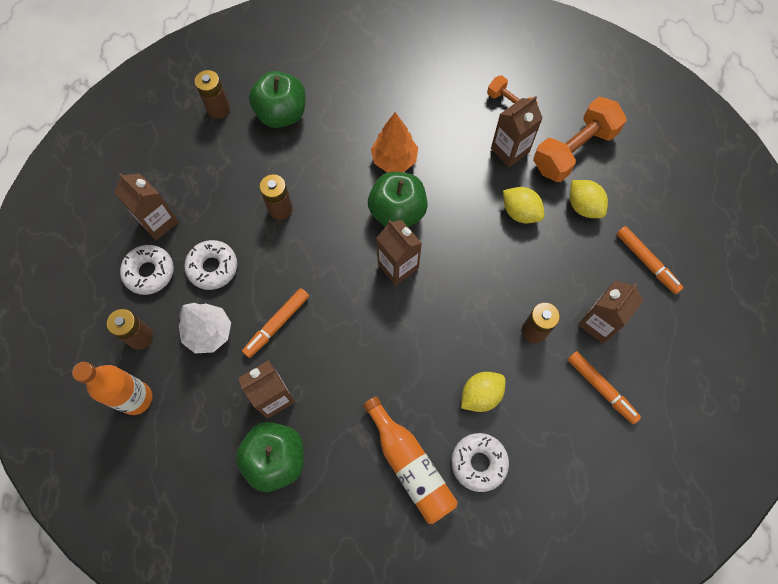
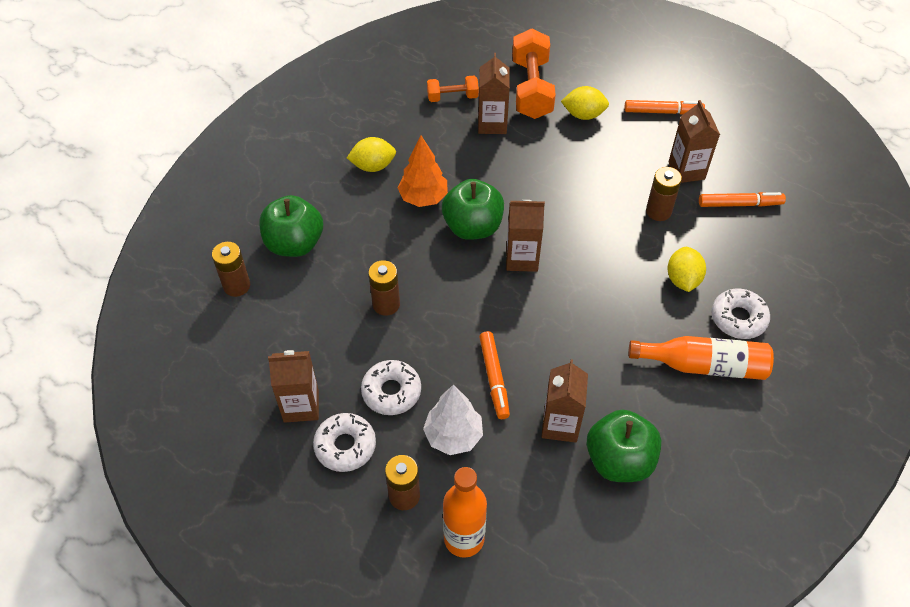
camera: 50 degrees left, 15 degrees down
(520, 212) = (551, 153): yellow lemon -> yellow lemon (373, 166)

